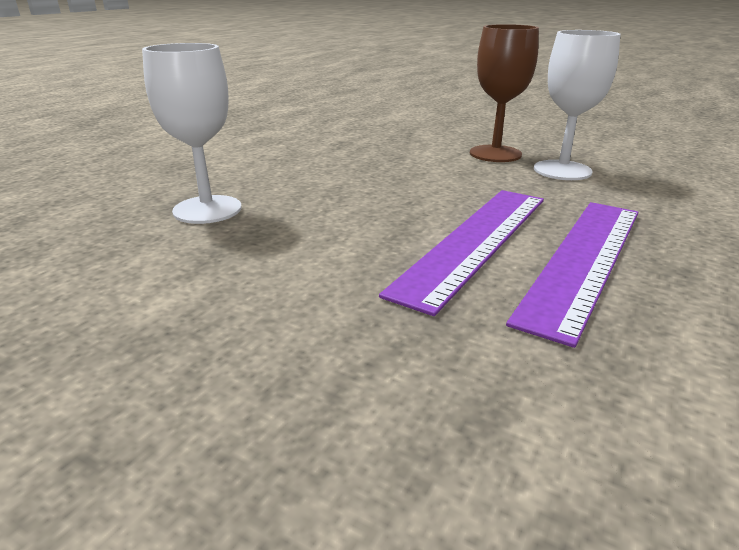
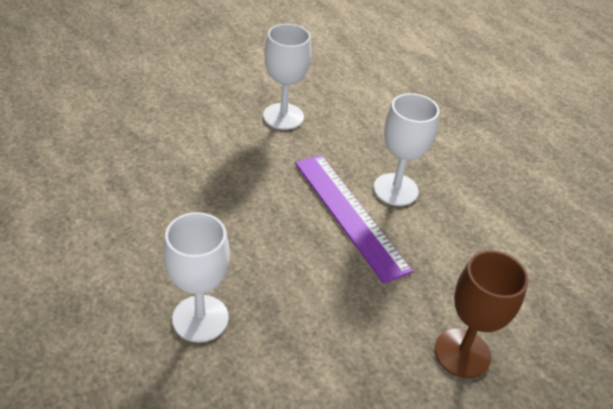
camera: 65 degrees left, 15 degrees up
(495, 154) = (226, 123): brown goblet -> brown goblet (462, 353)
(583, 260) = (395, 189): purple ruler -> white goblet

